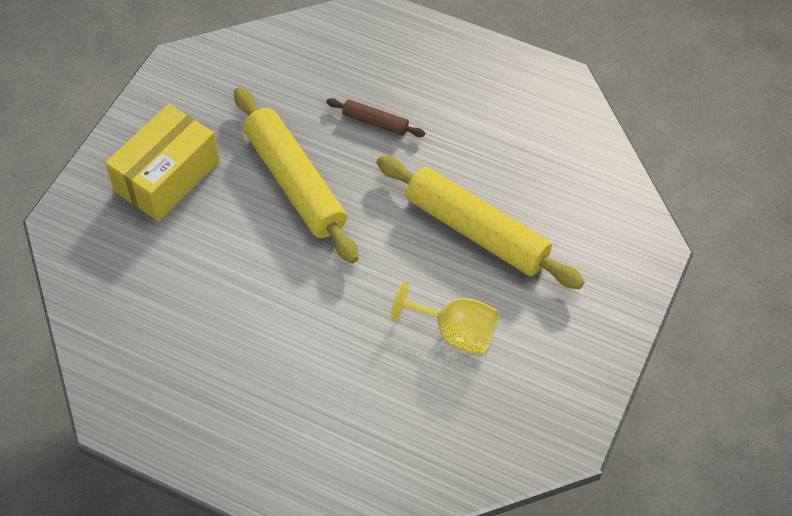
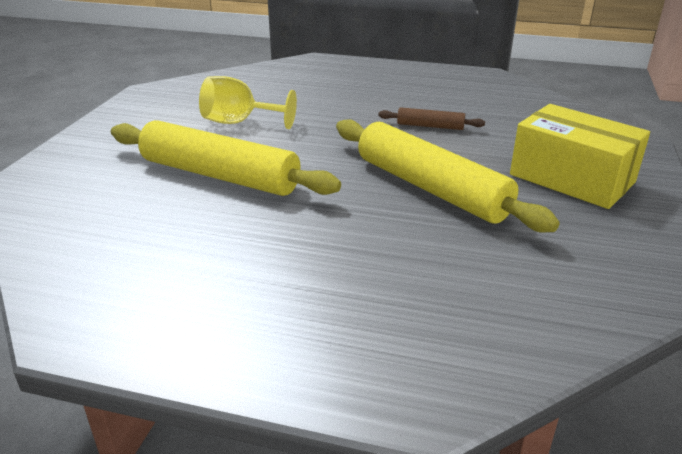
camera: 170 degrees right, 25 degrees down
(167, 176) = (571, 178): yellow box -> yellow box turned 75 degrees counterclockwise
(375, 122) = (359, 247): brown rolling pin -> brown rolling pin (430, 126)

